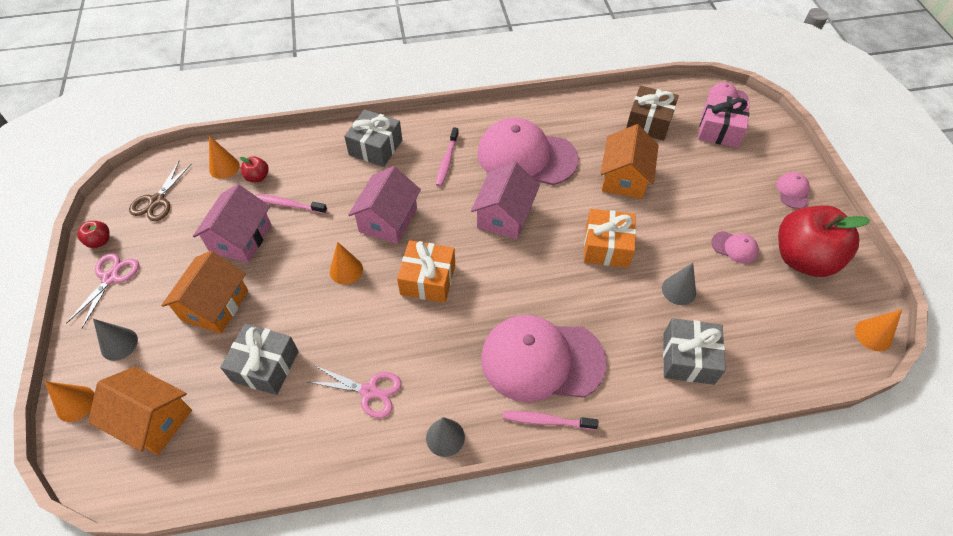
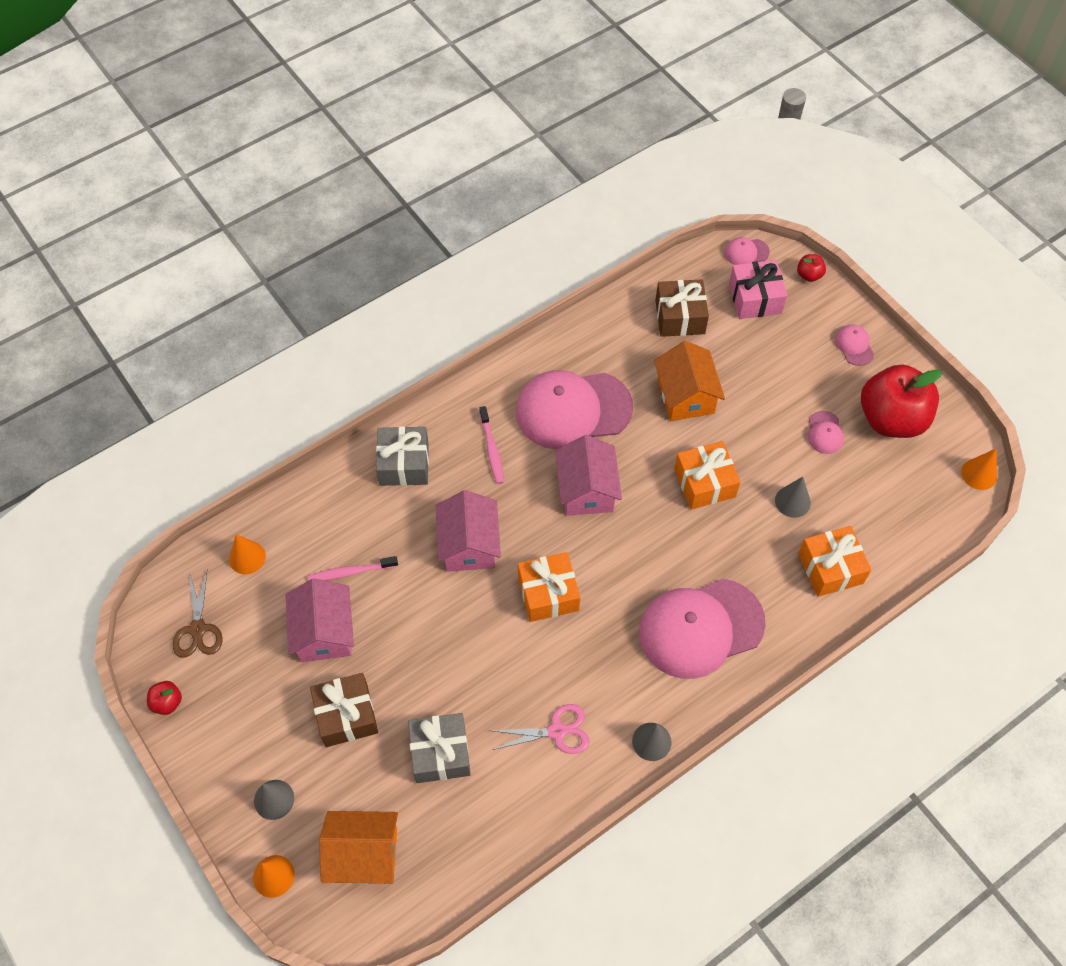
camera: 25 degrees left, 5 degrees up
(110, 278) = (211, 737): pink scissors -> none
(215, 305) = (346, 715): orange house -> brown gift
(257, 177) = (294, 554): red apple -> red apple (809, 275)
(346, 270) = (459, 619): orange cone -> none
(546, 421) = (733, 684): pink toothbrush -> none
(688, 358) = (830, 568): grey gift -> orange gift
(734, 247) = (825, 433): pink cap -> pink cap turned 90 degrees clockwise

